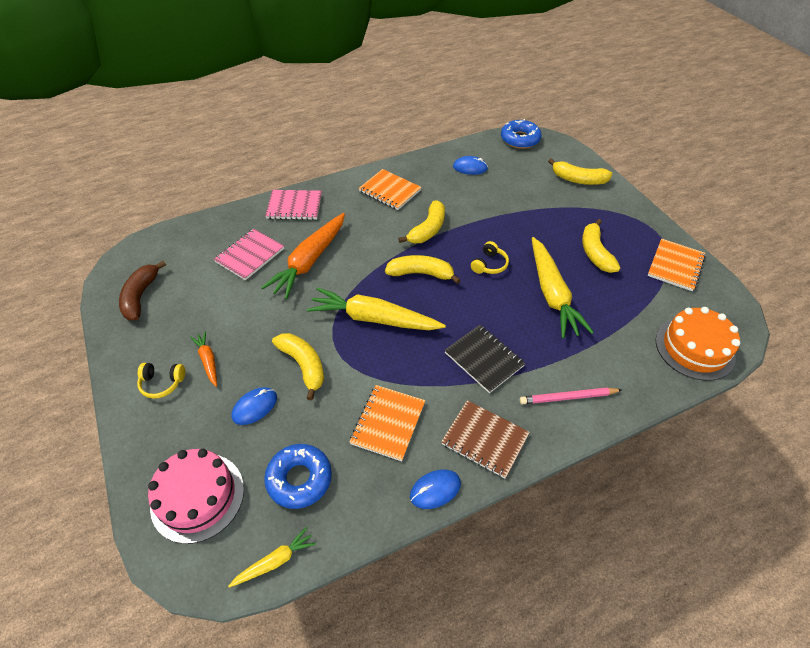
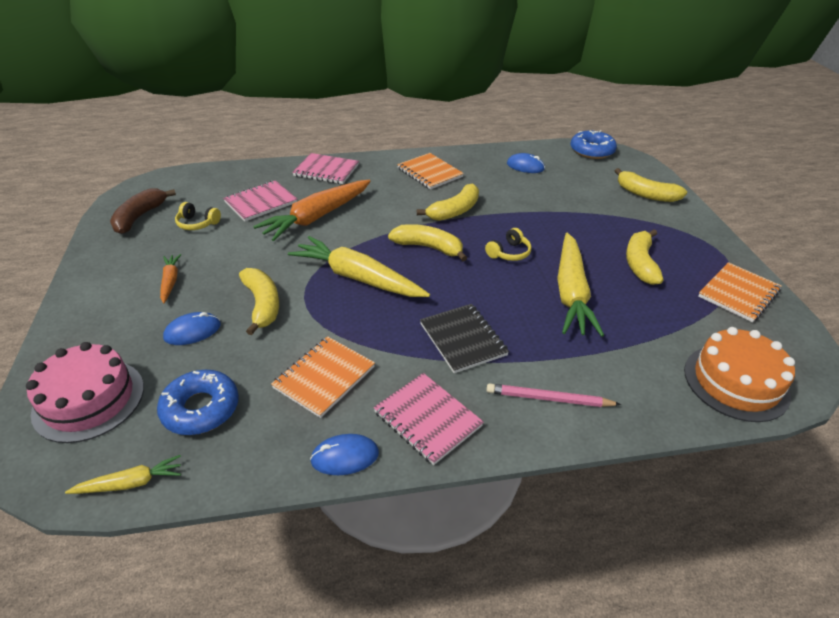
camera: 15 degrees right, 10 degrees down
(162, 383) = (116, 291): yellow headphones -> yellow headphones (197, 223)
(484, 439) = (427, 419): brown notebook -> pink notebook

